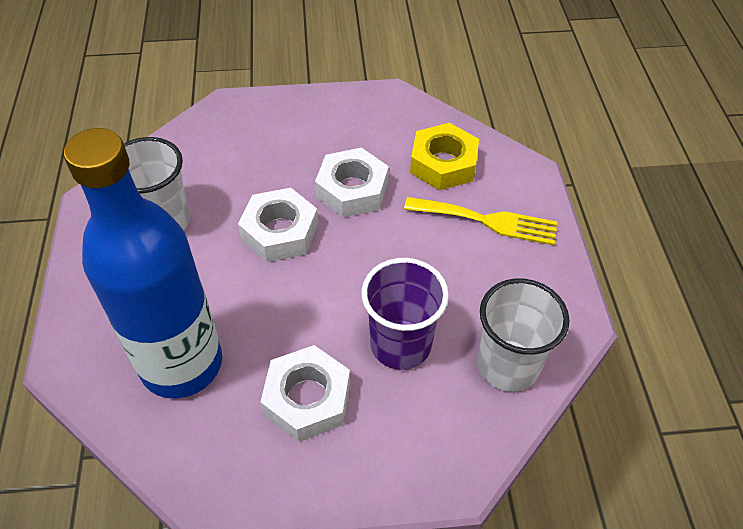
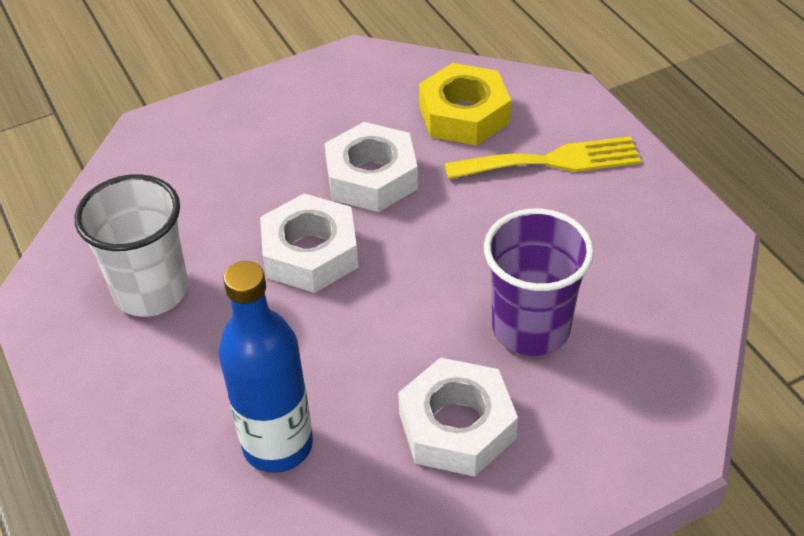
camera: 20 degrees left, 5 degrees down
(181, 364) = (278, 445): blue bottle -> blue bottle, size x0.63
(507, 365) = (663, 307): white cup -> none

